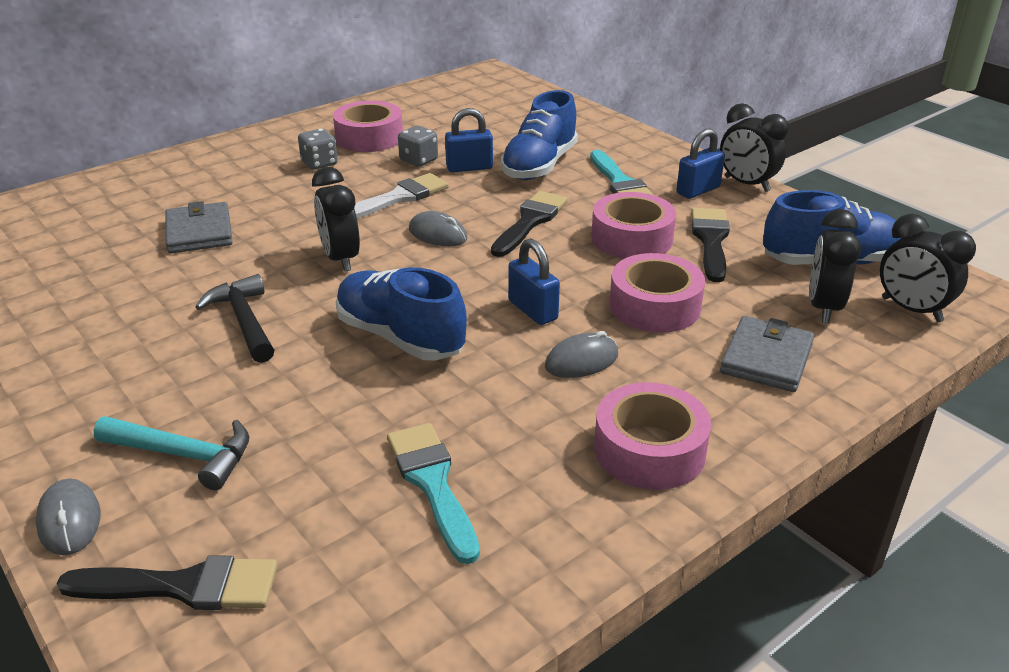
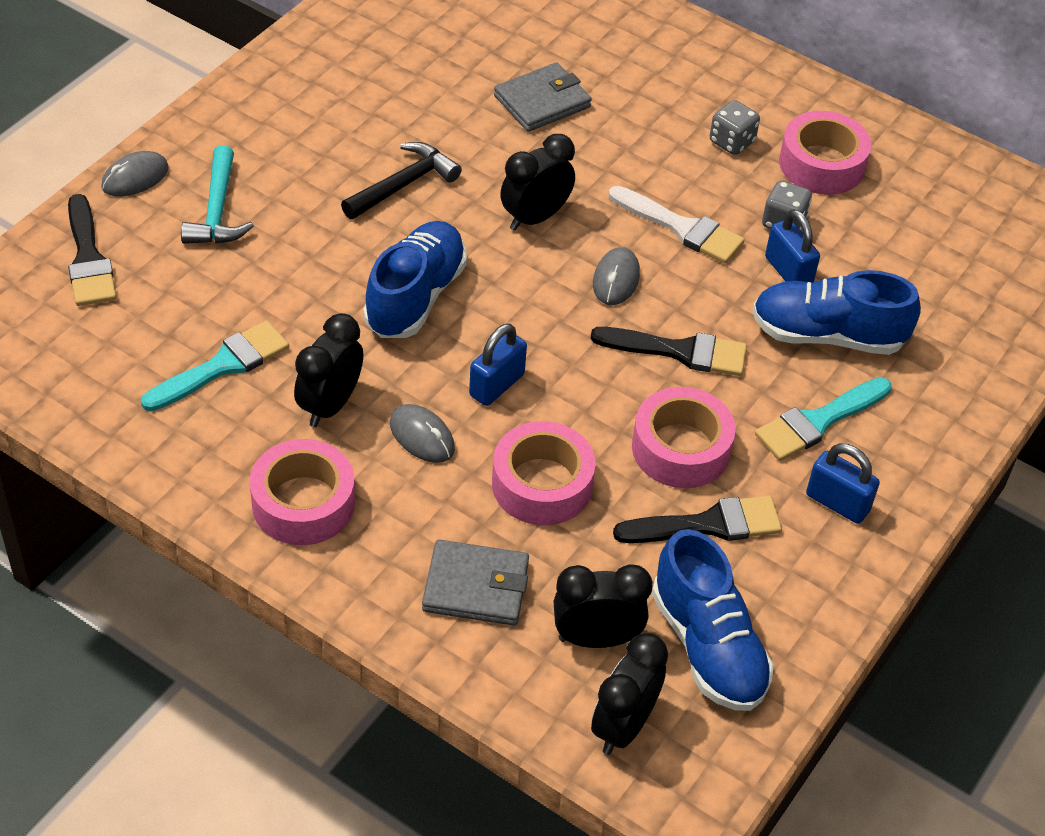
camera: 70 degrees right, 15 degrees up
(746, 184) = (881, 554): black clock -> black clock (330, 405)

